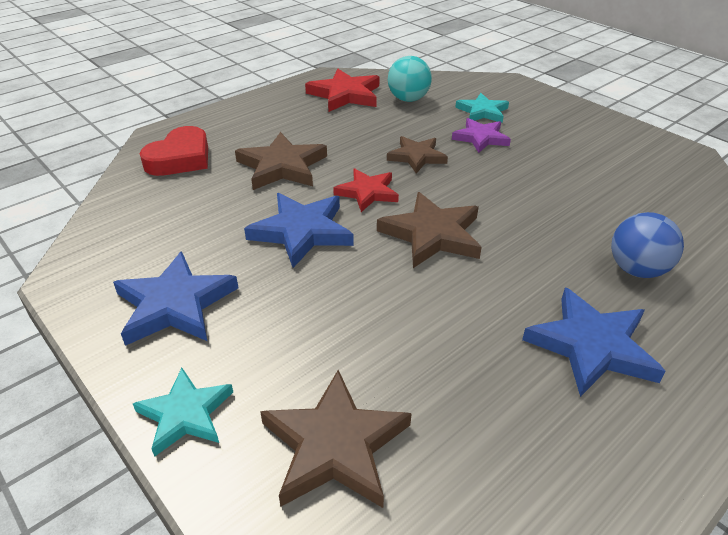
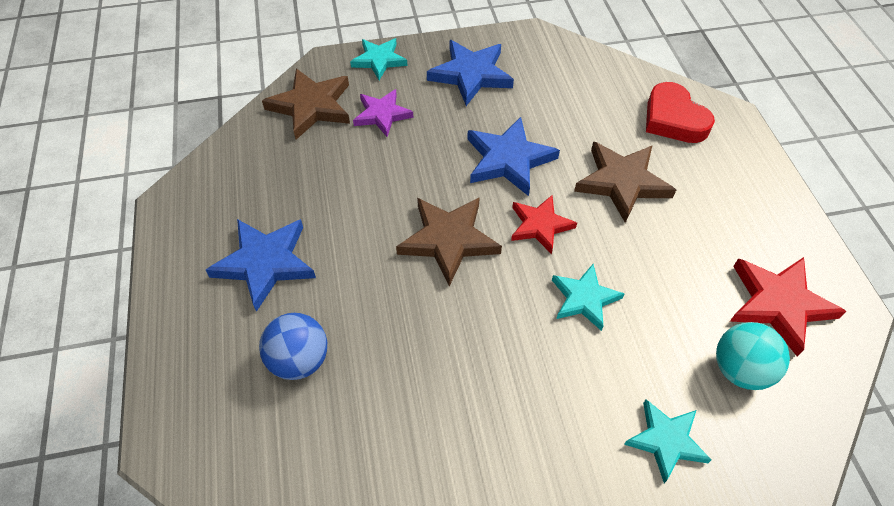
camera: 120 degrees right, 15 degrees up
(416, 157) = (584, 298): brown star -> turquoise star
(480, 138) = (595, 390): purple star -> purple star (382, 114)

